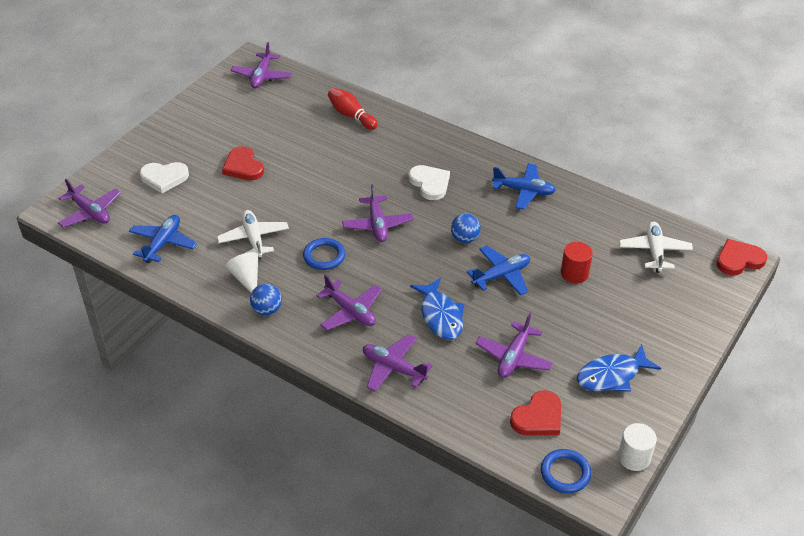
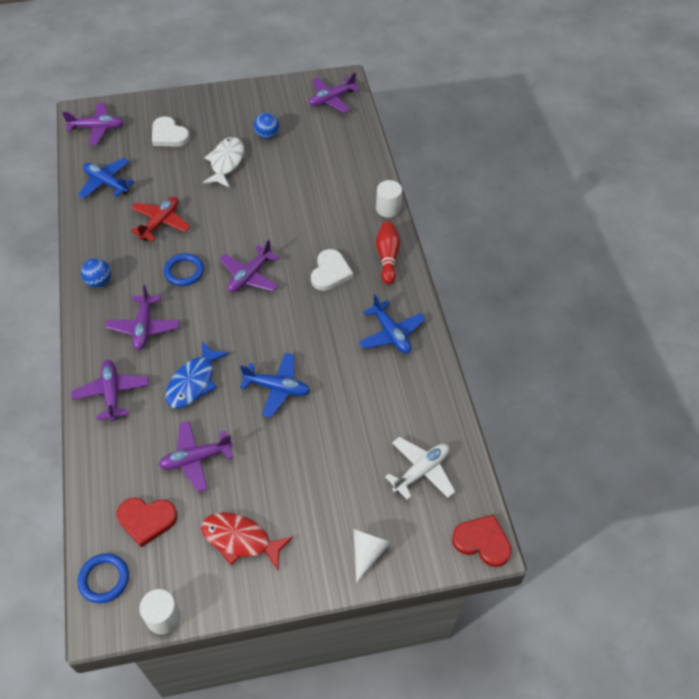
camera: 45 degrees right, 10 degrees up
(90, 212) = (97, 128): purple plane -> purple plane turned 90 degrees counterclockwise
(163, 243) = (106, 183): blue plane -> blue plane turned 120 degrees counterclockwise
(243, 166) = (226, 162): red heart -> white fish
(246, 278) = (118, 248): white cone -> white cone (368, 552)
(254, 239) = (160, 222): white plane -> red plane
(351, 115) = (350, 174): red bowling pin -> red bowling pin (387, 257)
(410, 120) = (388, 208): none -> white cylinder
(465, 238) = (293, 336): blue ball -> blue ball (267, 135)
(574, 273) = (332, 433): red cylinder -> none
(612, 375) = (240, 540): blue fish -> red fish

